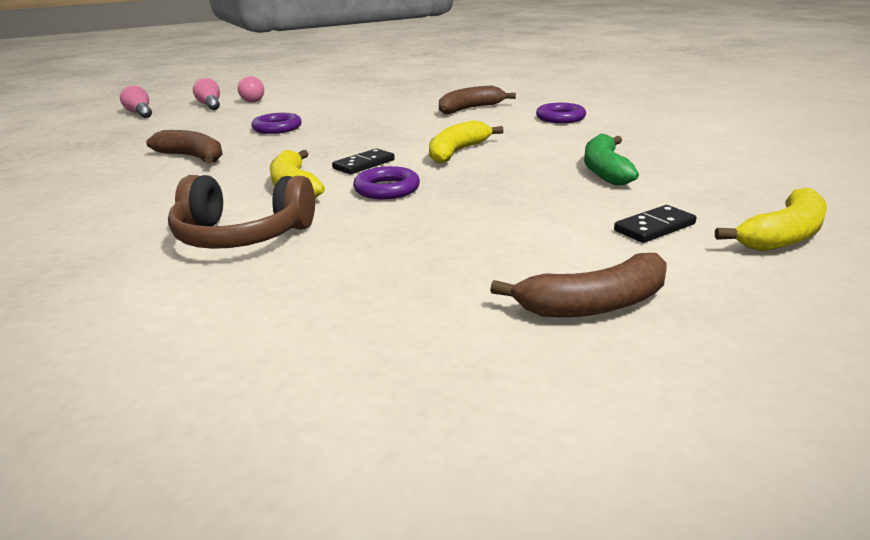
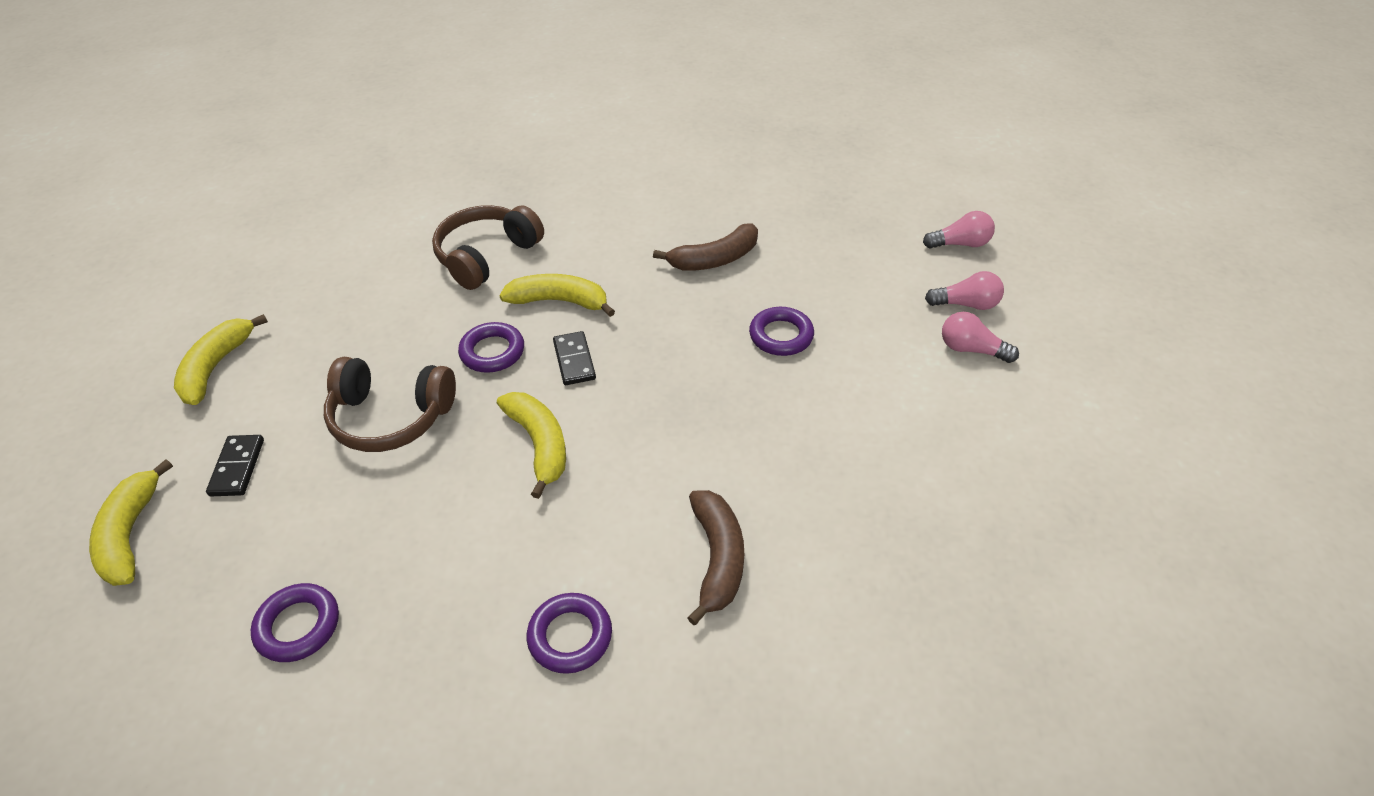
camera: 120 degrees right, 20 degrees up
(507, 196) = (391, 417): none -> brown headphones
(593, 304) = (216, 367): brown banana -> yellow banana
(604, 170) = (360, 529): green banana -> none
(686, 161) = (298, 626): none -> purple ring

